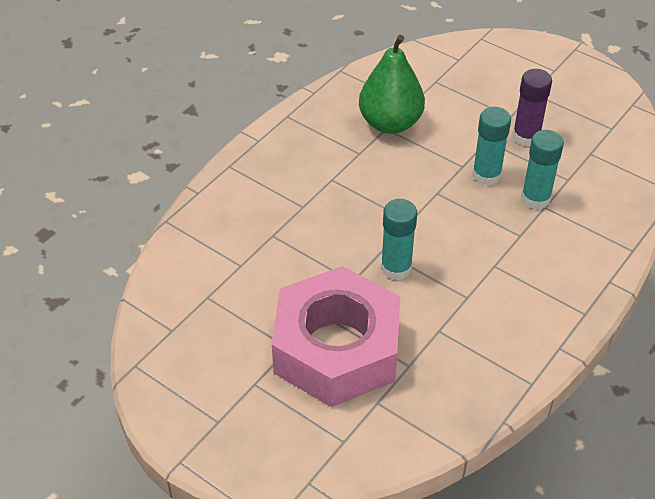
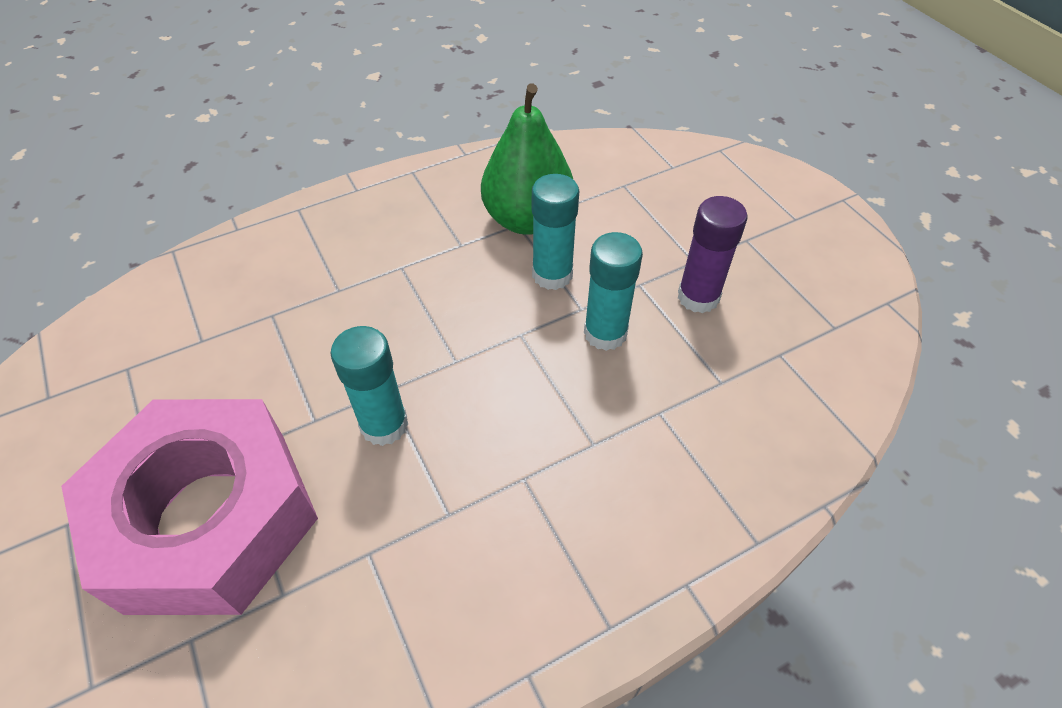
camera: 25 degrees right, 5 degrees up
(535, 198) = (653, 394): turquoise glue stick -> turquoise glue stick (552, 275)

